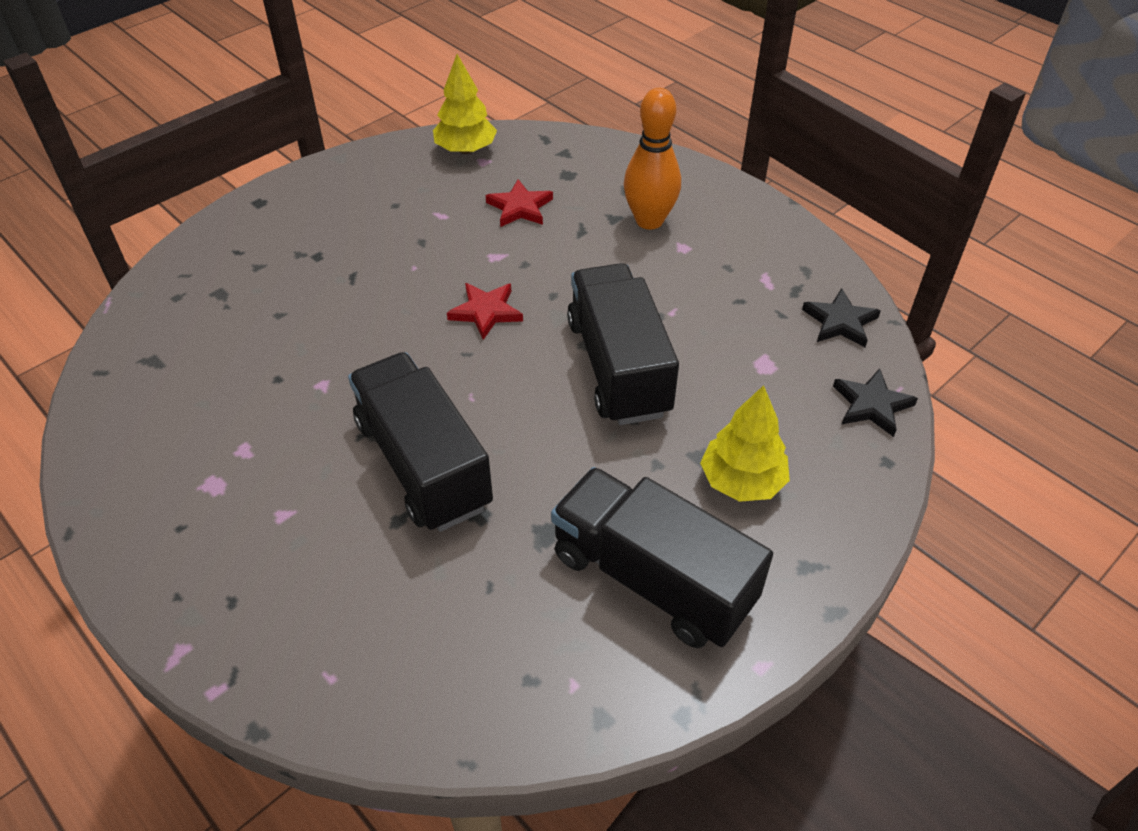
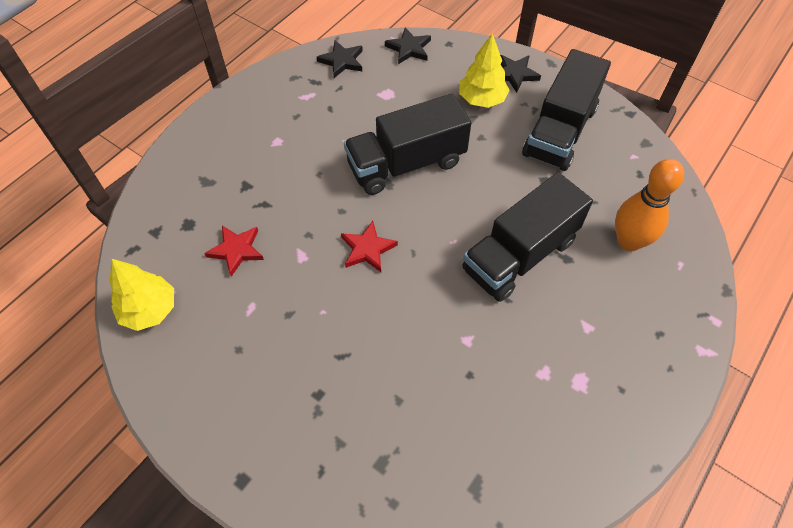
camera: 100 degrees left, 10 degrees up
(649, 220) = (247, 163): orange bowling pin -> orange bowling pin (628, 241)
(803, 544) = (515, 74): none -> black star

